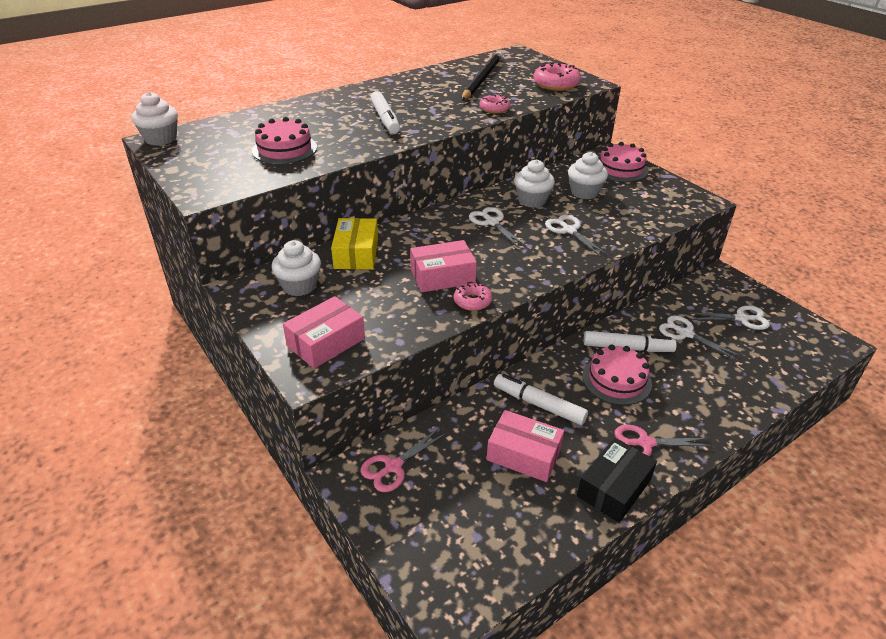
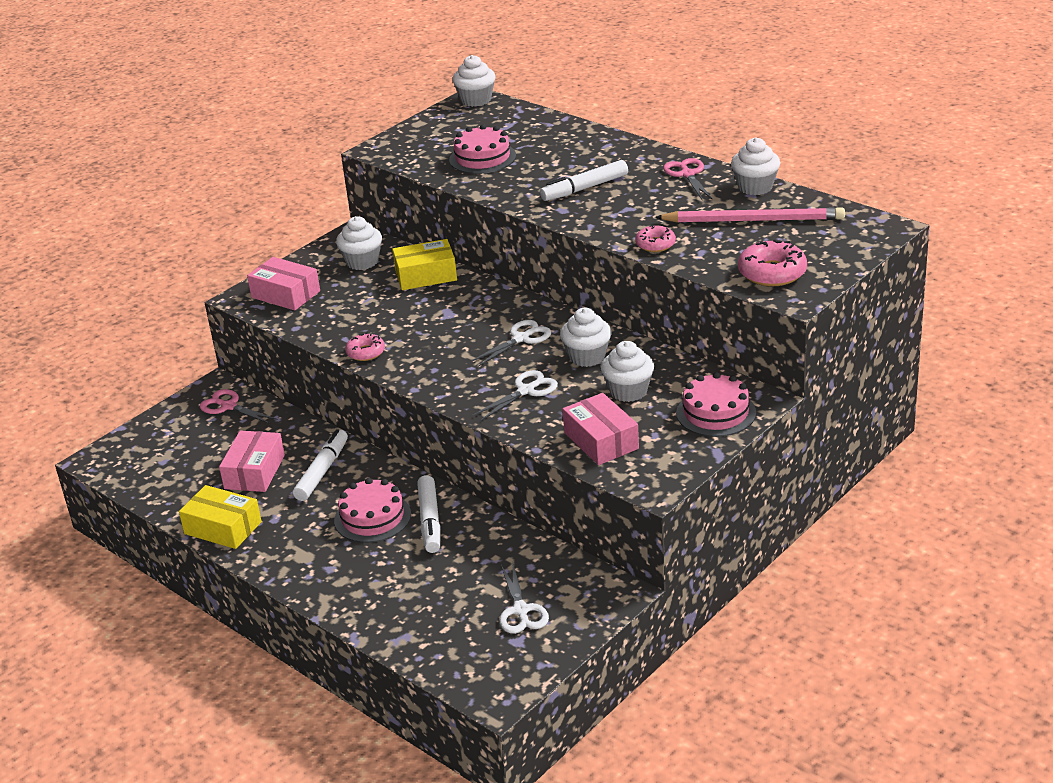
camera: 80 degrees right, 5 degrees down
(435, 72) = (755, 187): none -> white cupcake
(442, 276) = (403, 329): pink box -> pink box (601, 440)
(482, 79) = (754, 220): black pencil -> pink pencil
(614, 488) = (223, 528): black box -> yellow box
(645, 443) = (282, 543): pink scissors -> pink scissors (687, 174)
(686, 334) = (472, 564): white scissors -> none

